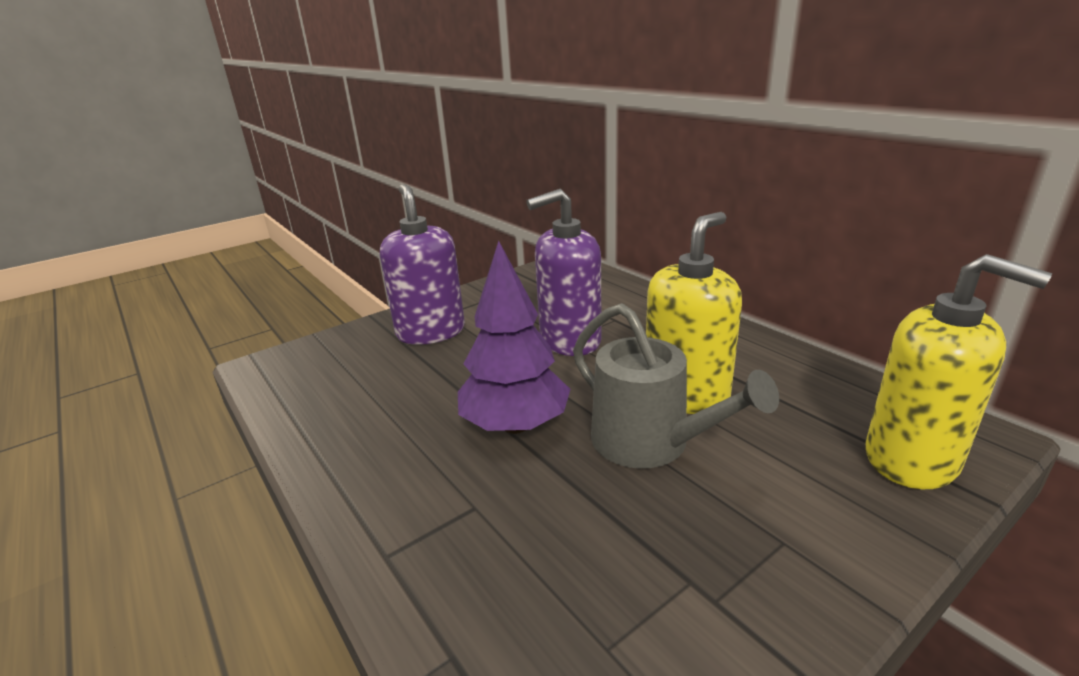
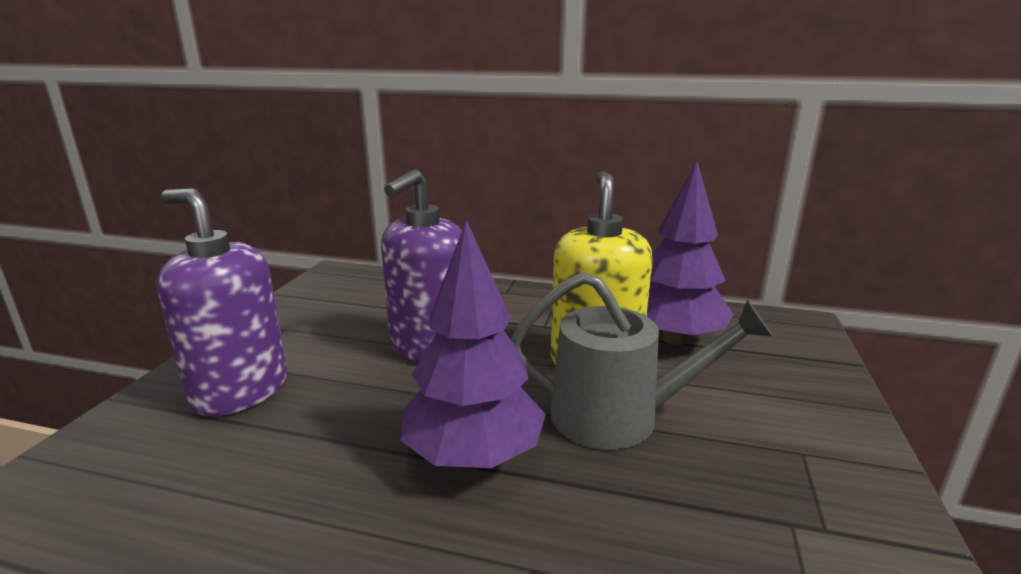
camera: 40 degrees left, 5 degrees down
(791, 400) = (673, 338): none -> purple tree
(912, 459) = (790, 353): yellow soap dispenser -> none

